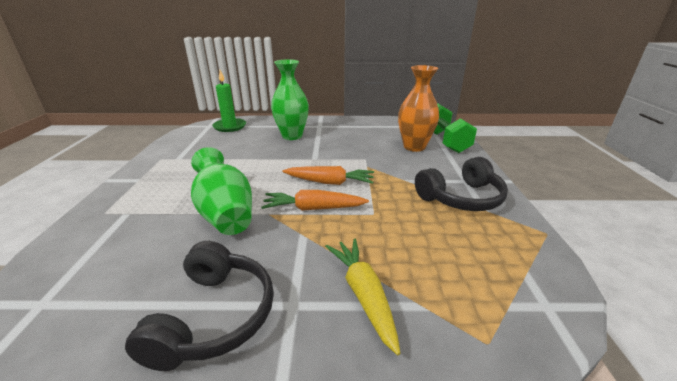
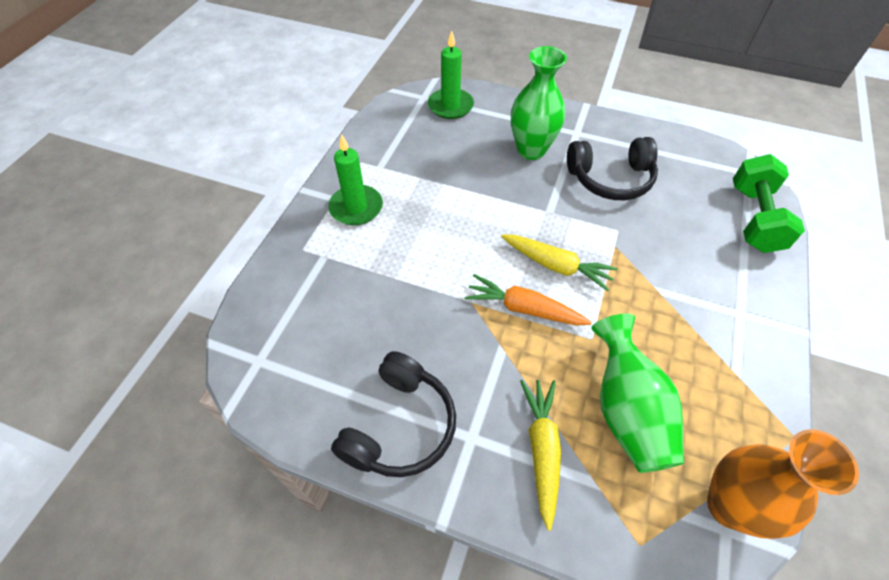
camera: 20 degrees right, 25 degrees up
(158, 181) = (356, 207): none -> green candle
(225, 213) = (425, 287): green vase -> green vase (626, 410)
(329, 182) = (556, 266): orange carrot -> yellow carrot
(414, 147) = (700, 220): orange vase -> orange vase (729, 506)
(461, 198) = (716, 344): black headphones -> black headphones (610, 178)

